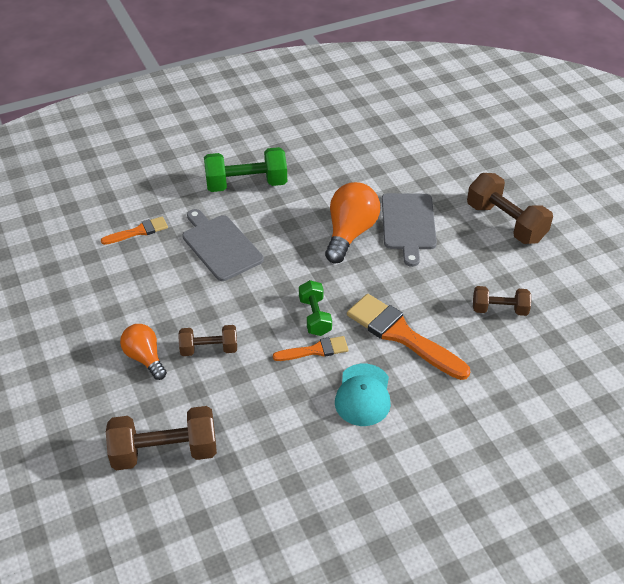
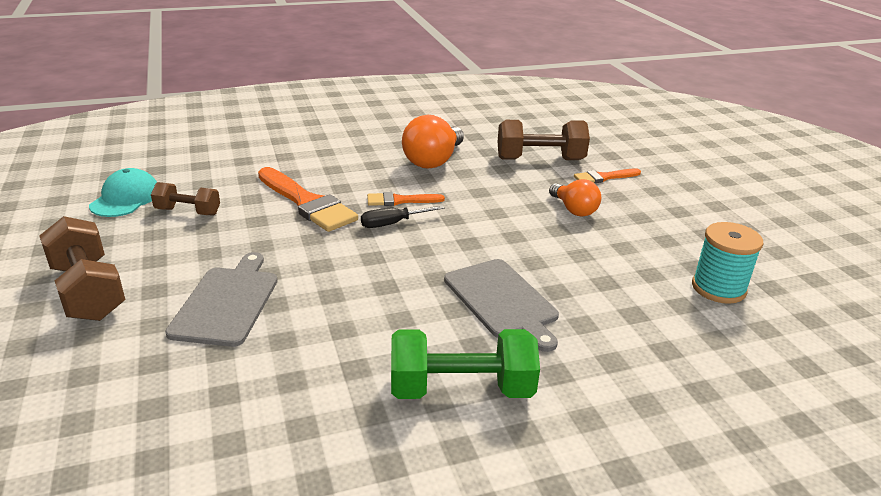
camera: 175 degrees left, 15 degrees down
(53, 274) = (718, 288): none -> turquoise spool
(138, 231) = (625, 330): orange brush -> orange brush (604, 177)
(209, 349) = (509, 210): brown dumbbell -> none
(315, 316) = (393, 223): green dumbbell -> black screwdriver
(350, 233) = (317, 299): orange light bulb -> orange light bulb (433, 161)
(363, 395) = (365, 172): turquoise cap -> turquoise cap (126, 198)

